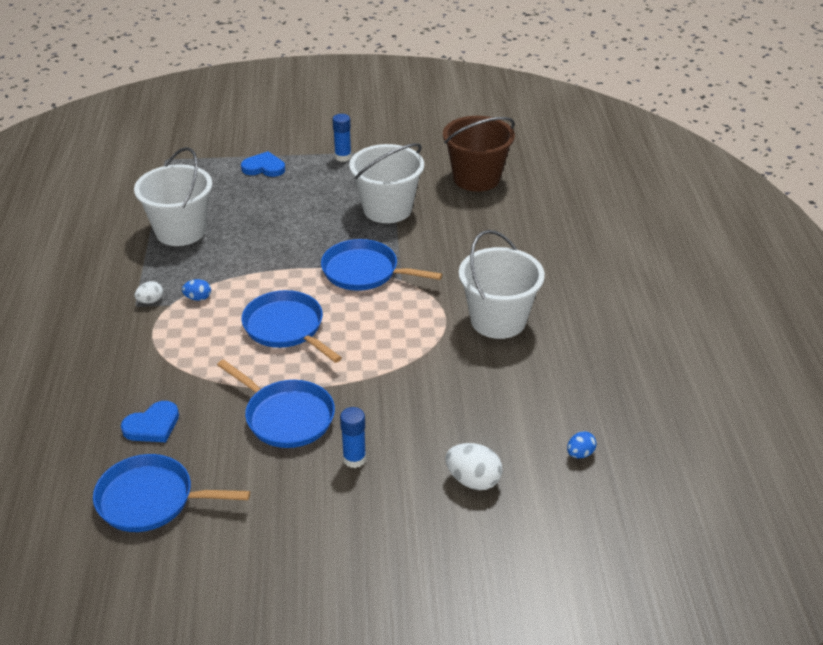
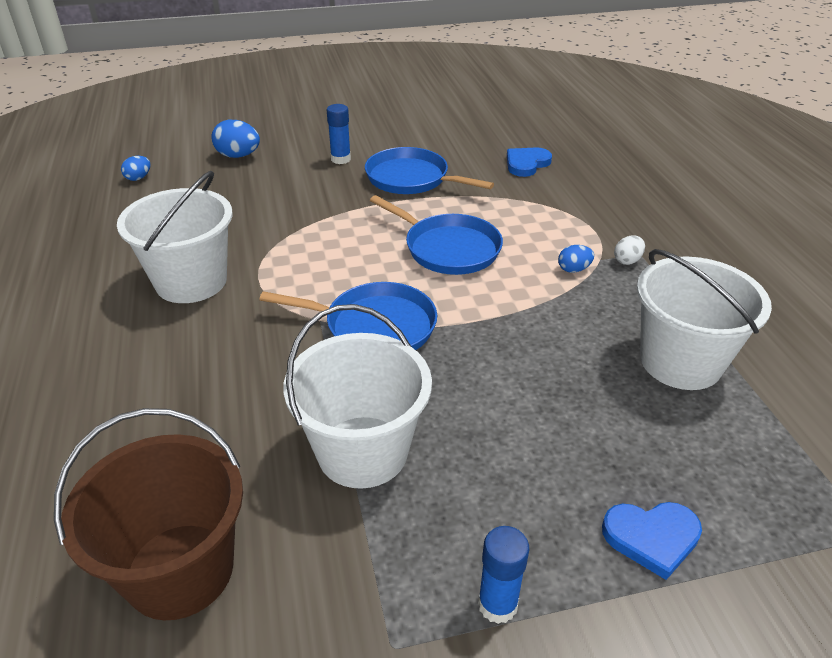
camera: 170 degrees right, 0 degrees up
(150, 499) = (491, 128): blue pan -> none
(473, 480) = (238, 156): white egg -> blue egg

